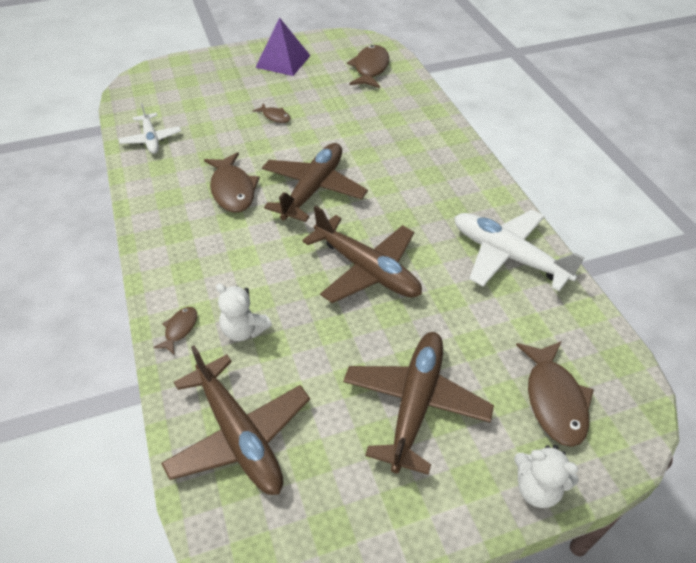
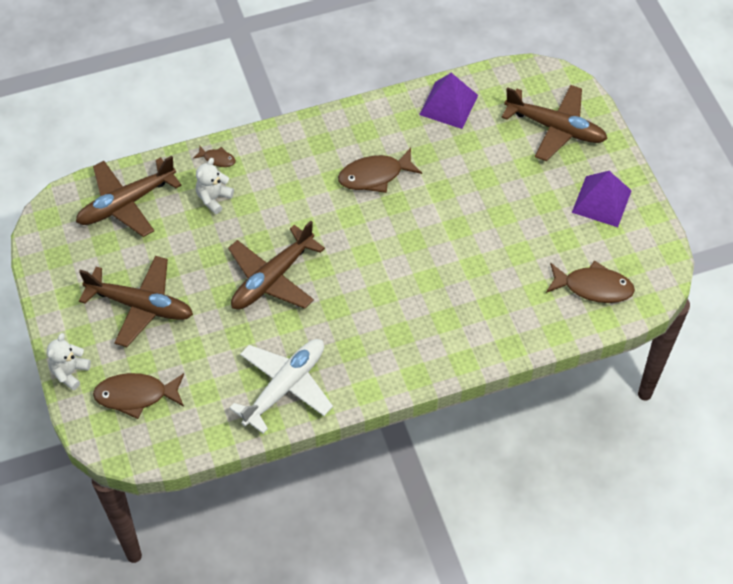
camera: 90 degrees right, 10 degrees up
(151, 139) = (448, 105): white plane -> purple pyramid
(275, 117) = (491, 200): brown fish -> none
(313, 189) = (376, 237): brown plane -> brown plane (555, 128)

